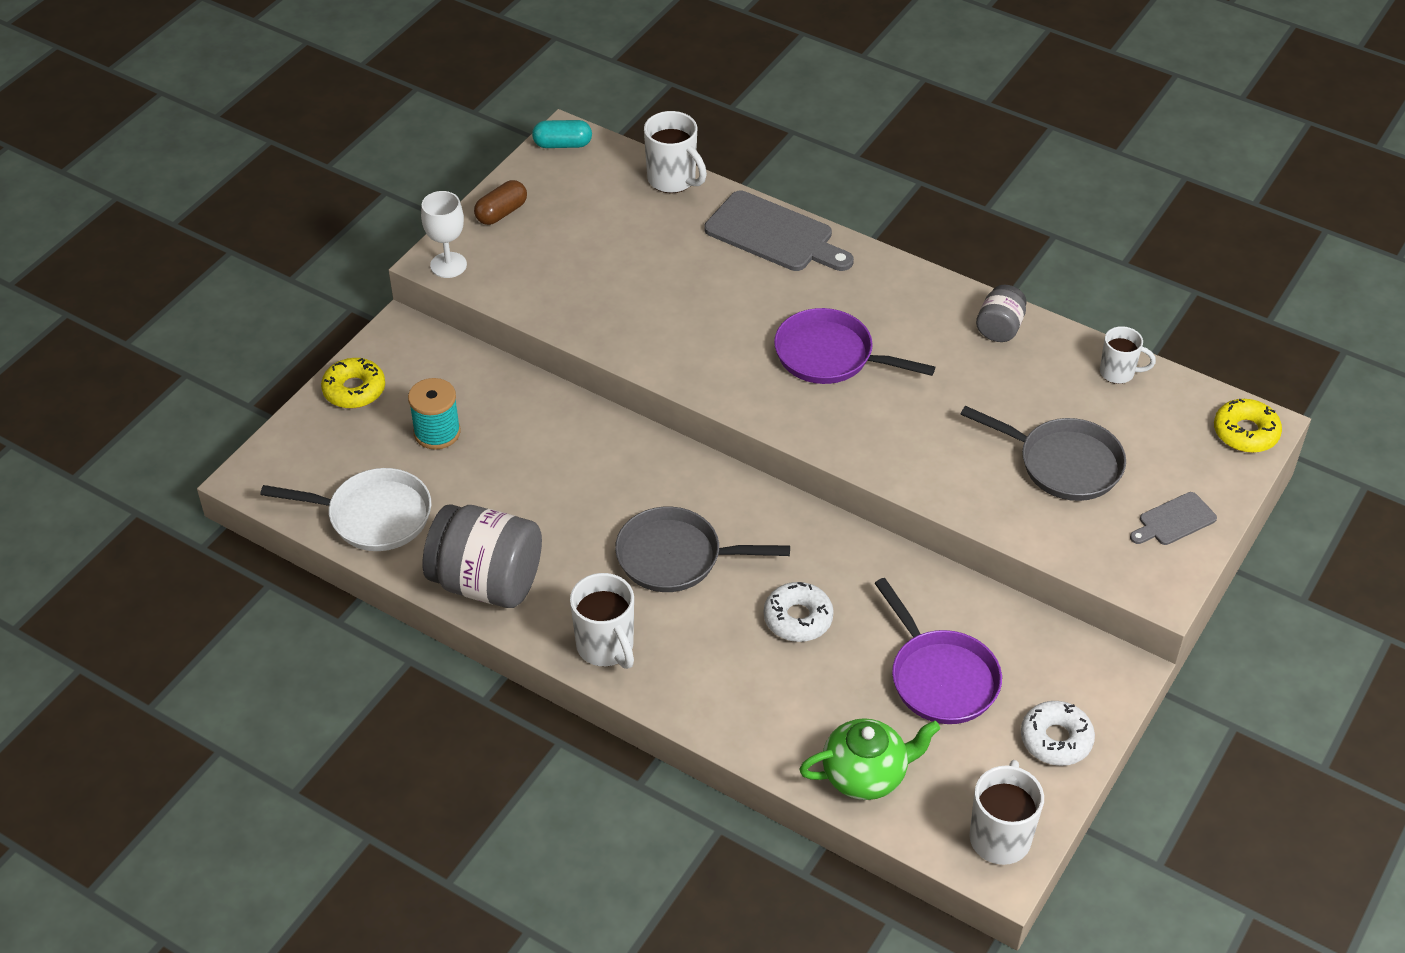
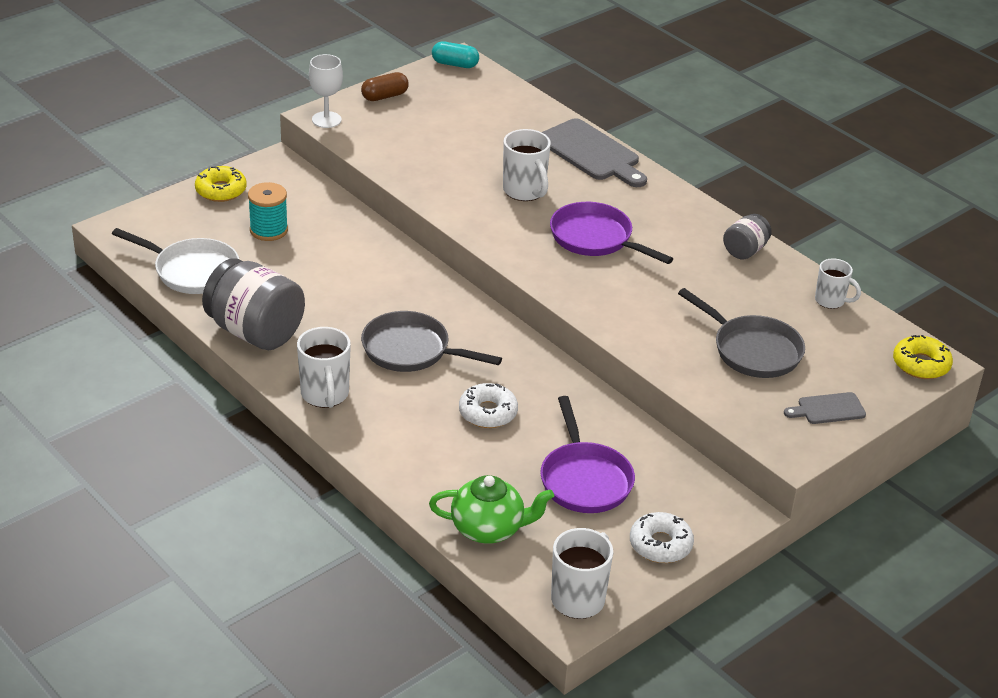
camera: 15 degrees right, 10 degrees down
(673, 180) = (529, 103): white mug -> white mug (525, 191)

